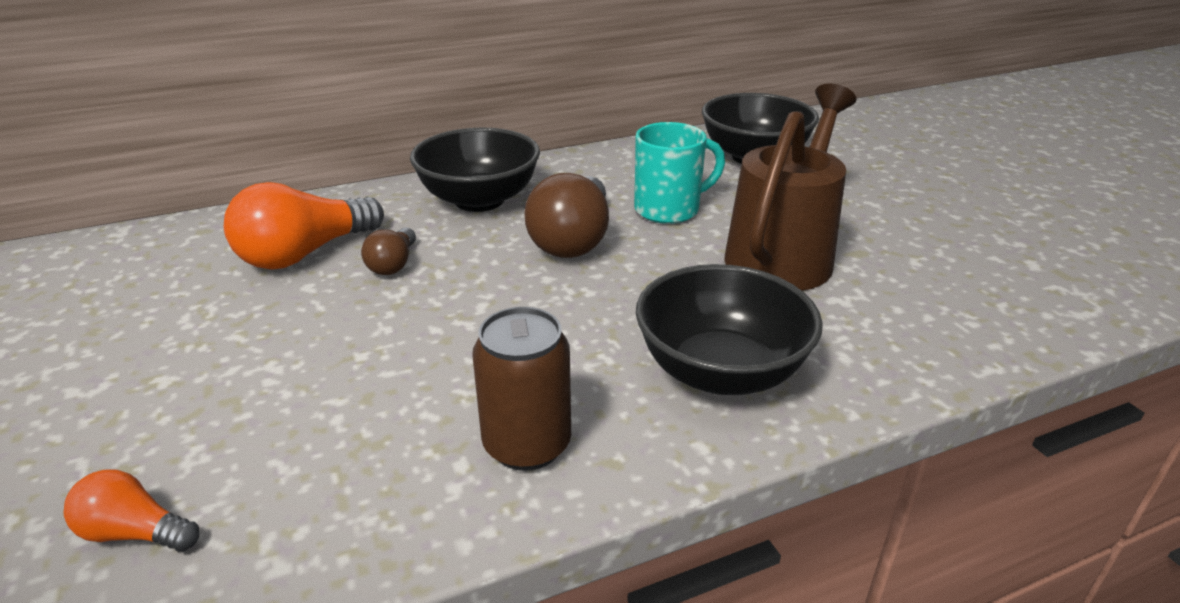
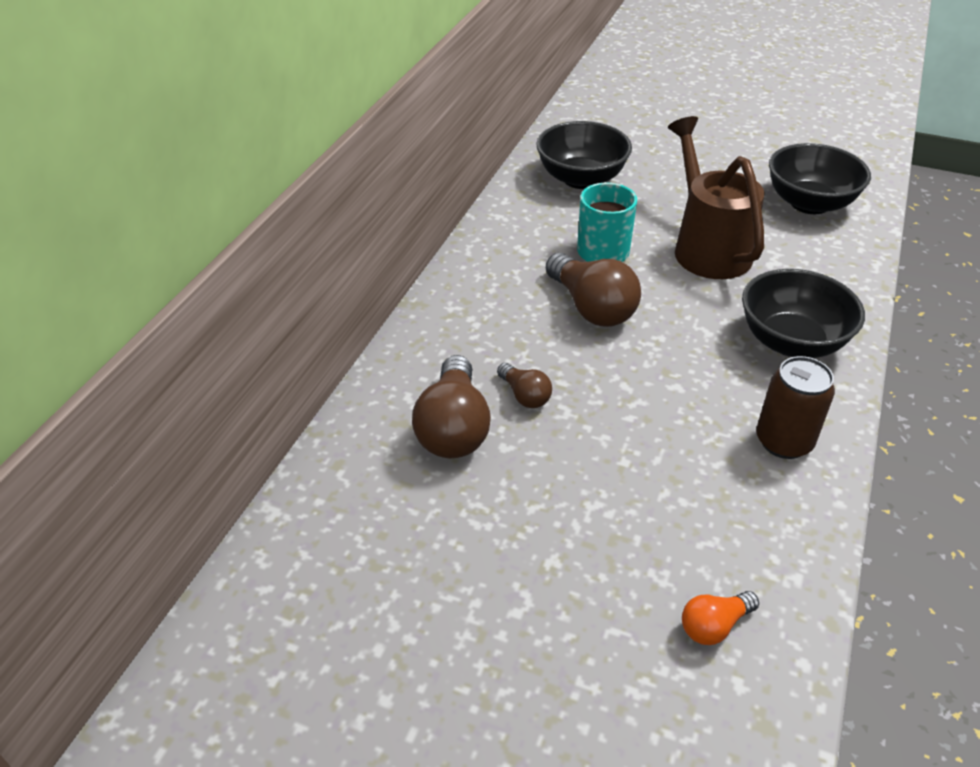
camera: 45 degrees left, 10 degrees up
(305, 254) = (453, 428): orange light bulb -> brown light bulb
(479, 200) = (481, 313): black bowl -> black bowl (809, 203)

